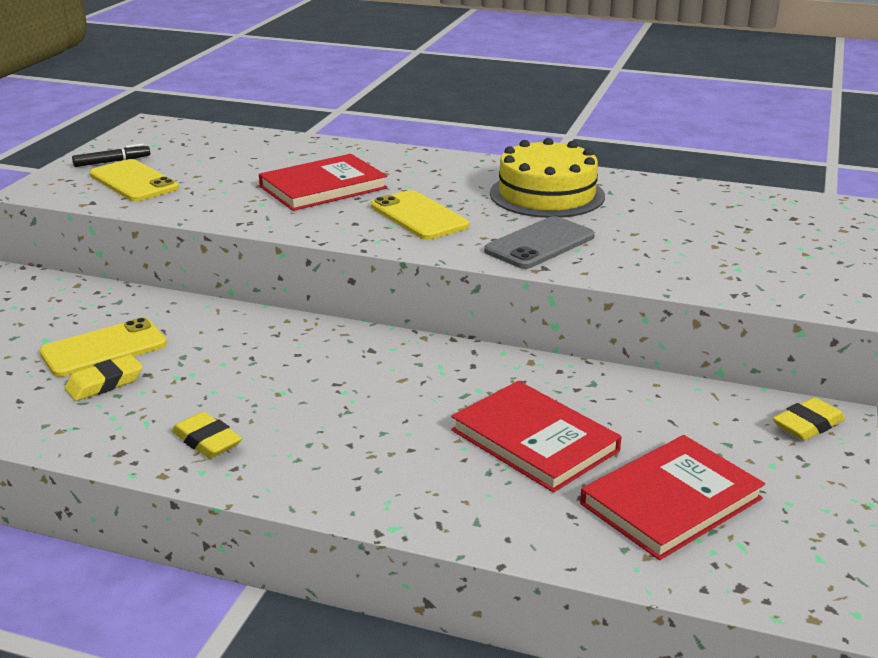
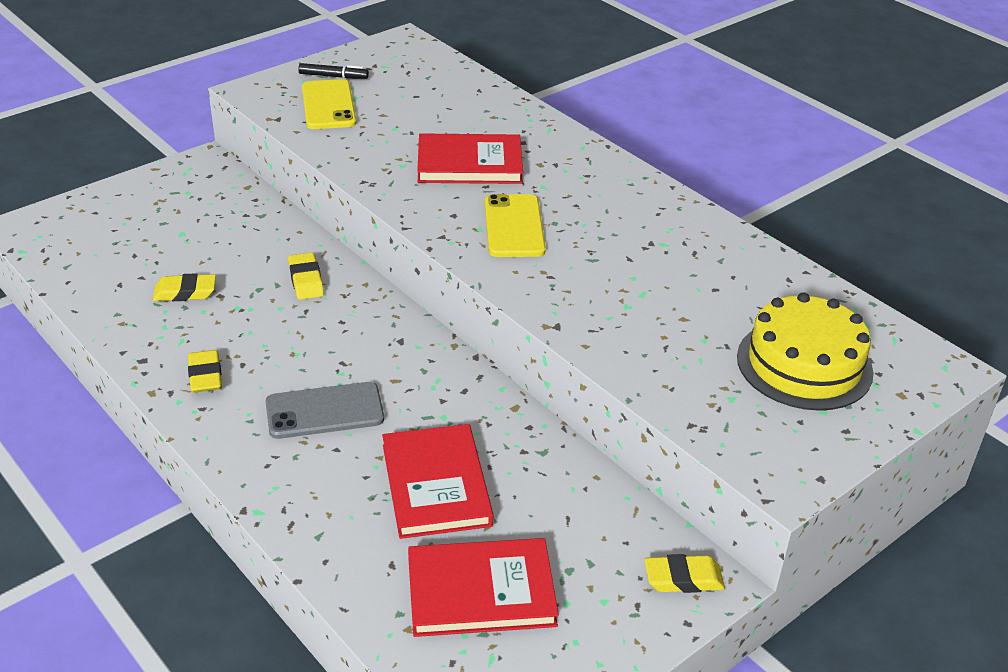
camera: 30 degrees right, 10 degrees up
(104, 349) = (212, 259): yellow phone -> none
(224, 335) = (306, 280): none -> yellow eraser
(540, 244) = (583, 298): grey phone -> grey phone (324, 411)
(547, 194) = (656, 242): yellow cake -> yellow cake (804, 364)

